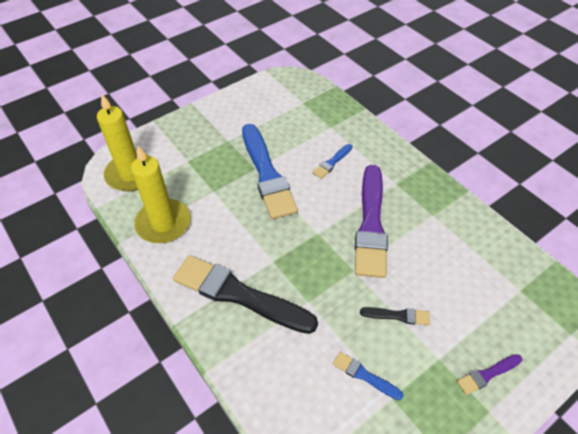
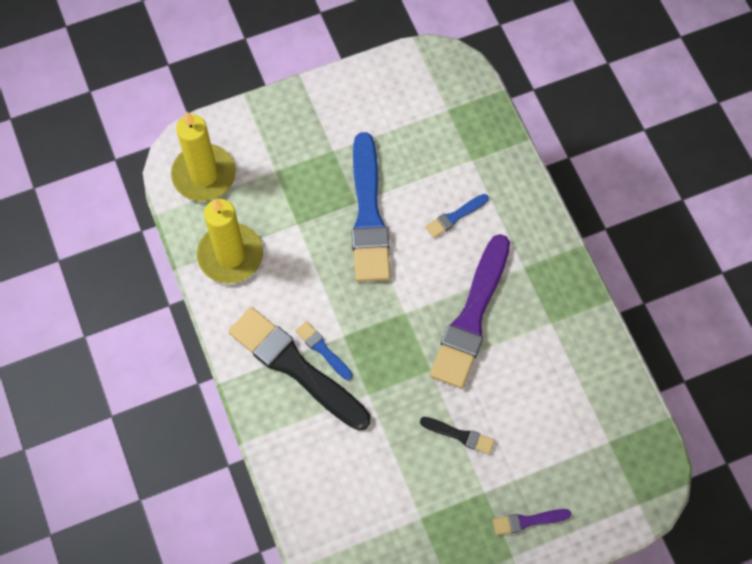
camera: 15 degrees right, 15 degrees up
(364, 375) = (401, 488): blue brush -> blue brush (322, 349)

